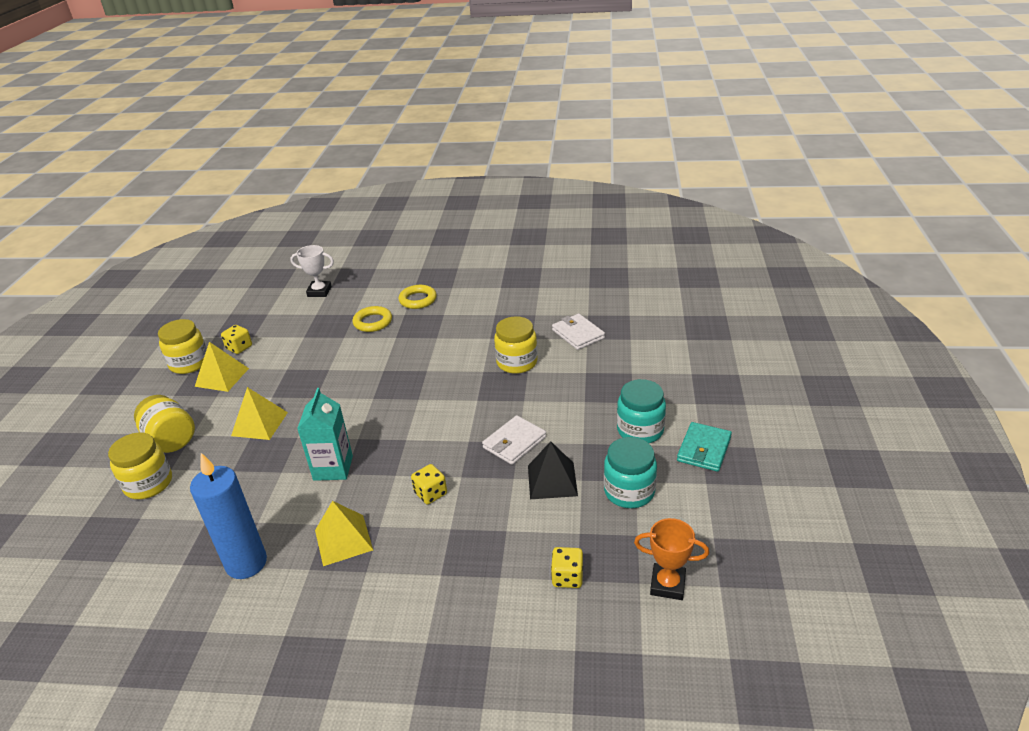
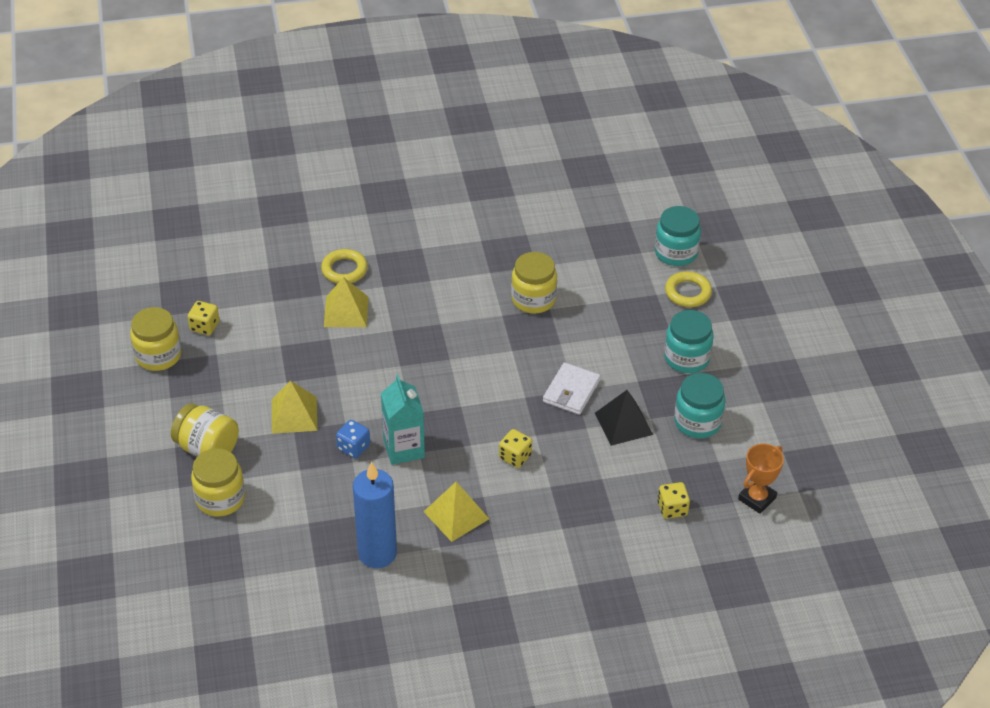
camera: 20 degrees left, 10 degrees up
(222, 377) = (211, 367): yellow pyramid -> yellow pyramid (346, 311)
(290, 459) = (353, 447): none -> blue dice
(319, 292) = (252, 235): white trophy -> none
(418, 300) = (381, 231): yellow ring -> yellow ring (688, 292)
(578, 334) = (583, 254): white wallet -> none
(662, 343) = (676, 253): none -> turquoise jar
(667, 584) = (757, 498): orange trophy -> orange trophy turned 45 degrees counterclockwise
(704, 449) = (751, 368): turquoise wallet -> none

